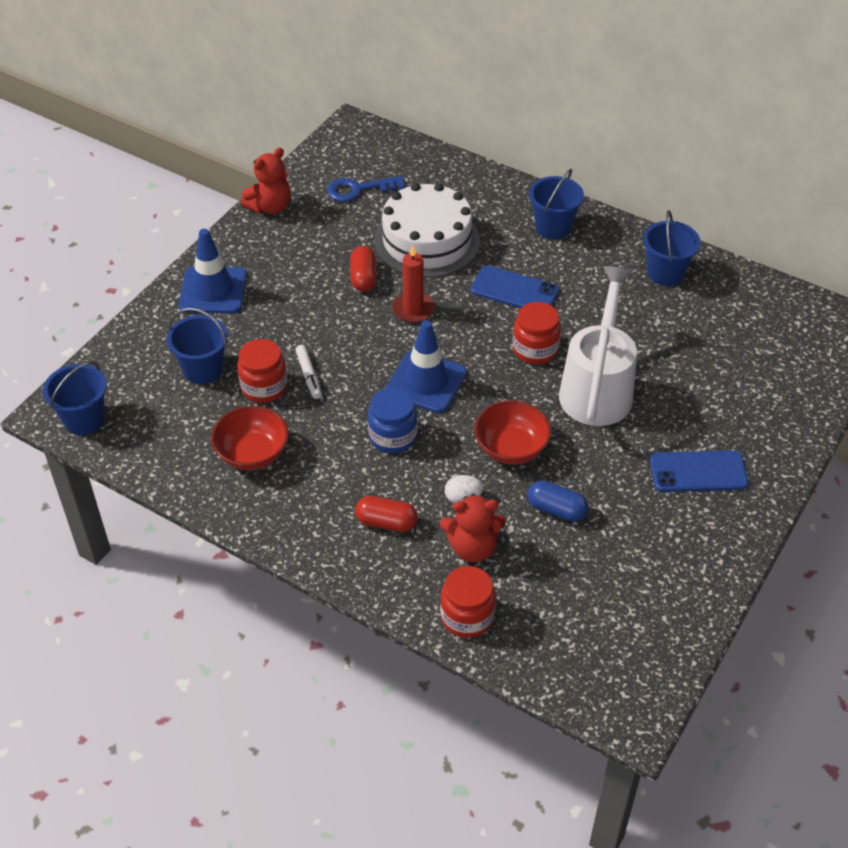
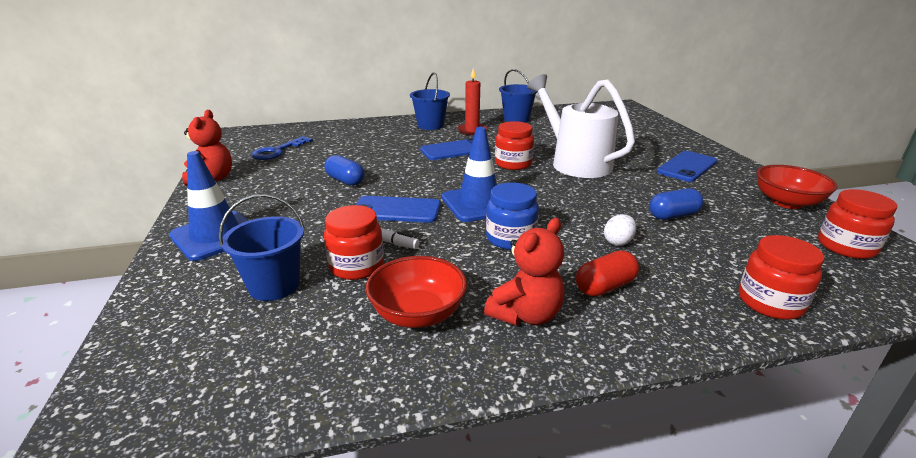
camera: 45 degrees left, 20 degrees down
(84, 419) = (156, 409): blue bucket -> none
(356, 345) = (396, 210): none -> blue phone
(363, 277) = (345, 181): red capsule -> blue capsule
(413, 309) = (407, 179): red candle -> red candle (472, 130)
(427, 241) = (364, 153): white cake -> none
(472, 547) = (681, 262): red teddy bear -> red teddy bear (525, 315)
(511, 448) = (590, 205): red bowl -> red bowl (786, 202)
(628, 639) = (846, 247): none -> red jar

